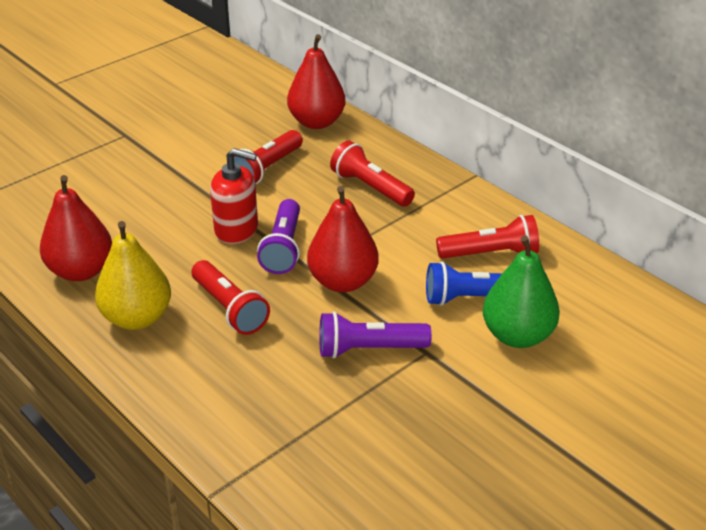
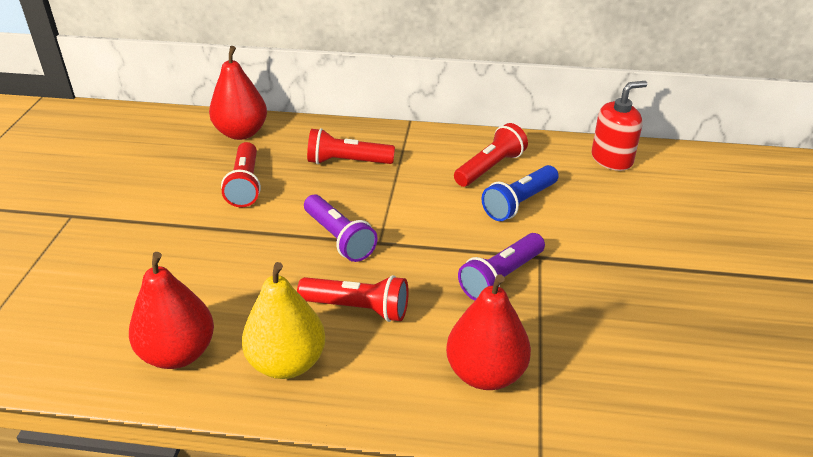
camera: 40 degrees left, 0 degrees up
(236, 229) = (281, 243): red soap dispenser -> red soap dispenser (612, 159)
(342, 282) = (417, 239): red pear -> red pear (485, 373)
(517, 335) = (579, 213): green pear -> none

